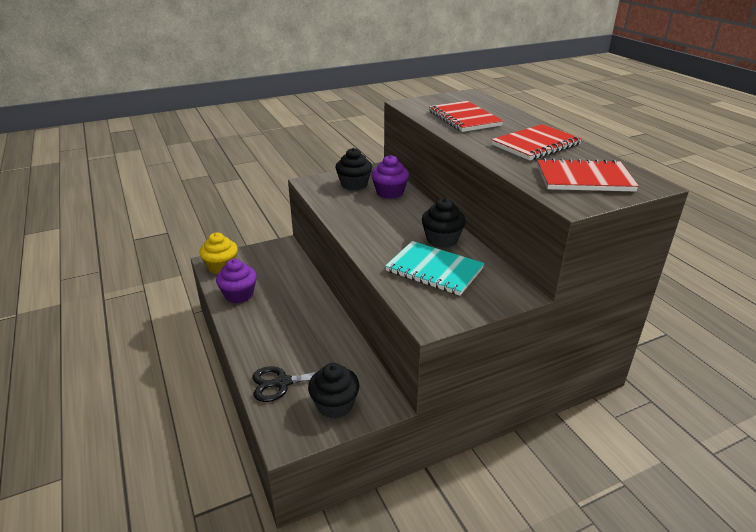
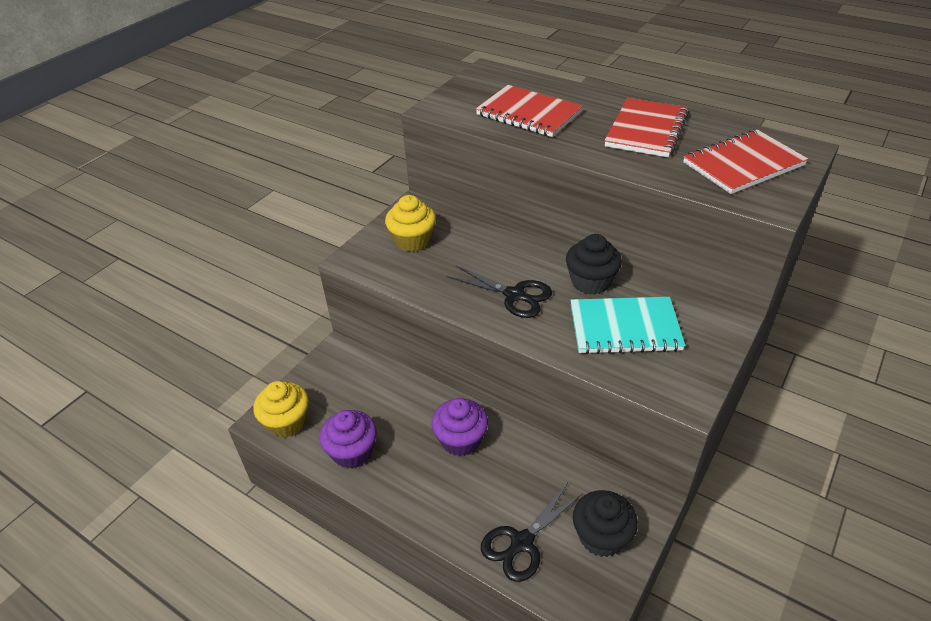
camera: 30 degrees left, 10 degrees up
(354, 184) = (412, 241): black cupcake -> yellow cupcake
(382, 229) = (515, 295): none -> black scissors
(390, 193) = (467, 236): purple cupcake -> purple cupcake (460, 440)

